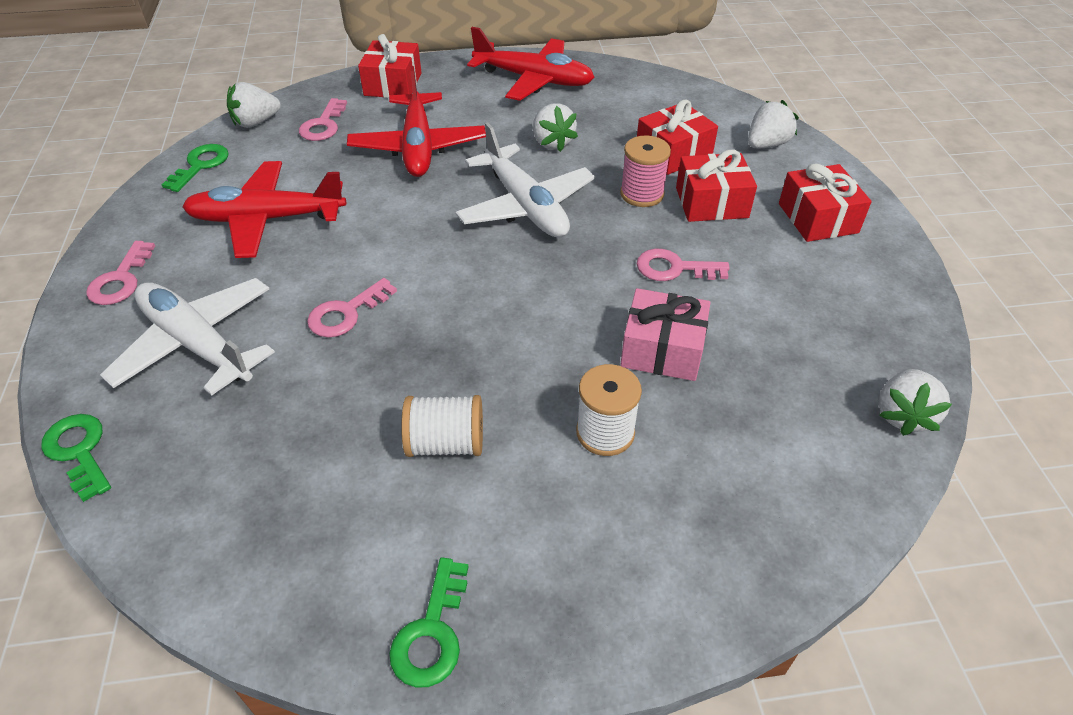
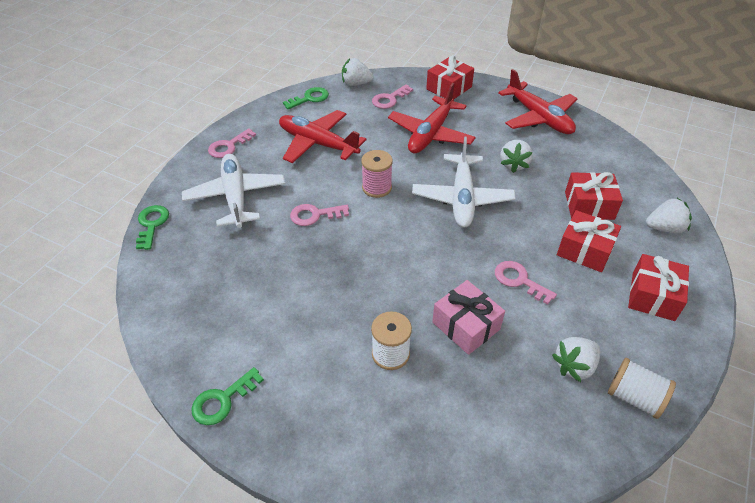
camera: 35 degrees right, 0 degrees up
(446, 443) = (305, 311): white spool -> white spool (634, 397)
(642, 194) = (542, 223): pink spool -> pink spool (377, 188)
(903, 415) = (585, 453): white strawberry -> white strawberry (574, 366)

